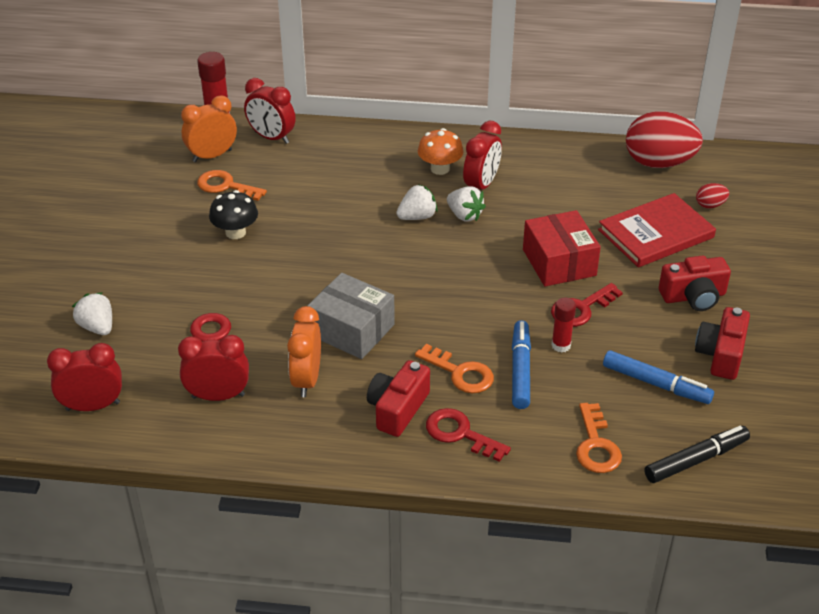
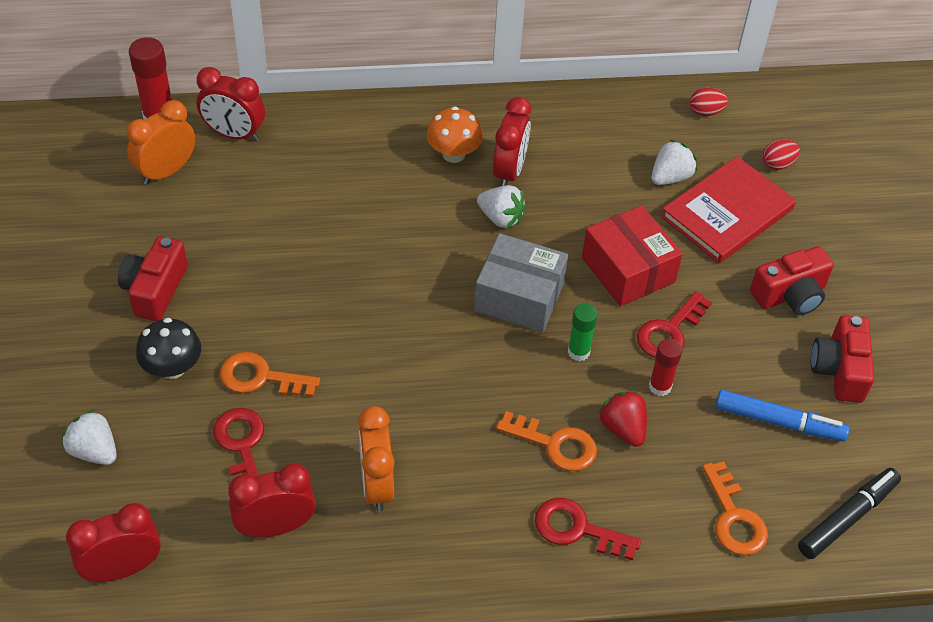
camera: 15 degrees left, 10 degrees up
(226, 186) = (197, 216): orange key -> orange key (261, 377)
(235, 232) = (229, 283): black mushroom -> black mushroom (172, 368)
(352, 330) = (411, 404): grey box -> grey box (519, 297)
(397, 409) = (496, 507): red camera -> red camera (155, 290)
(417, 217) = (445, 228): white strawberry -> white strawberry (670, 177)
(500, 313) = (578, 352): none -> green glue stick
(520, 370) = (622, 428): blue marker -> red strawberry
(659, 163) = (705, 112): red egg -> red egg, size x0.43

